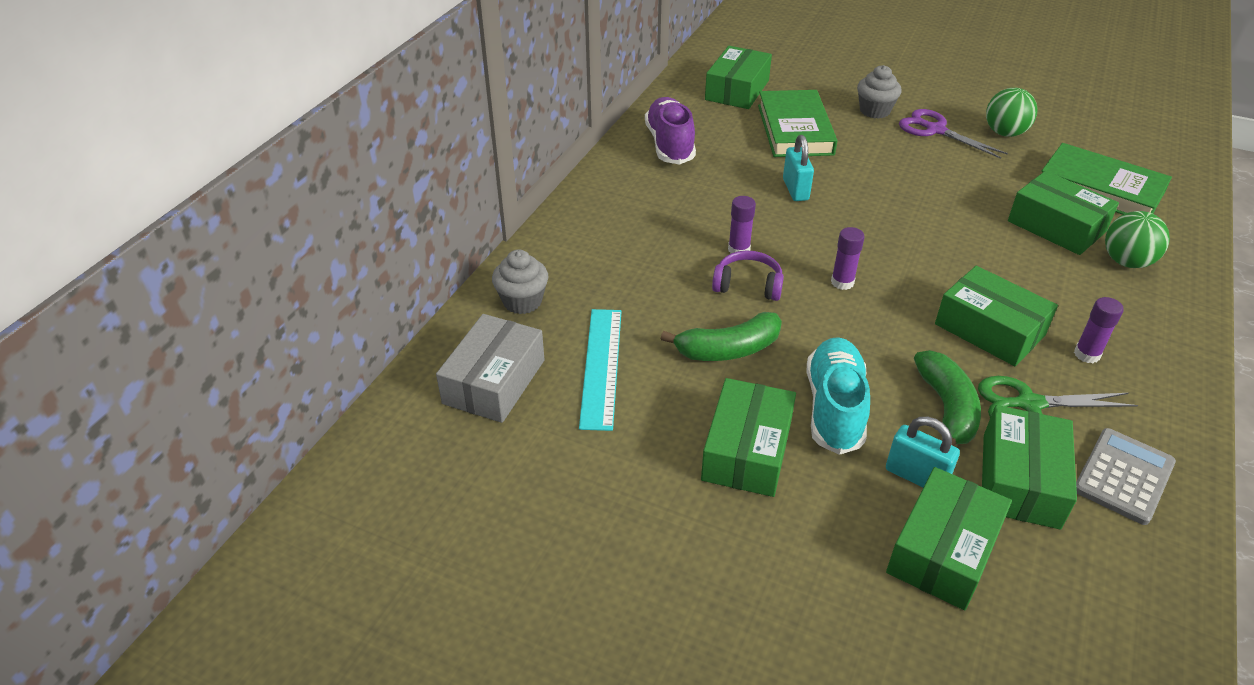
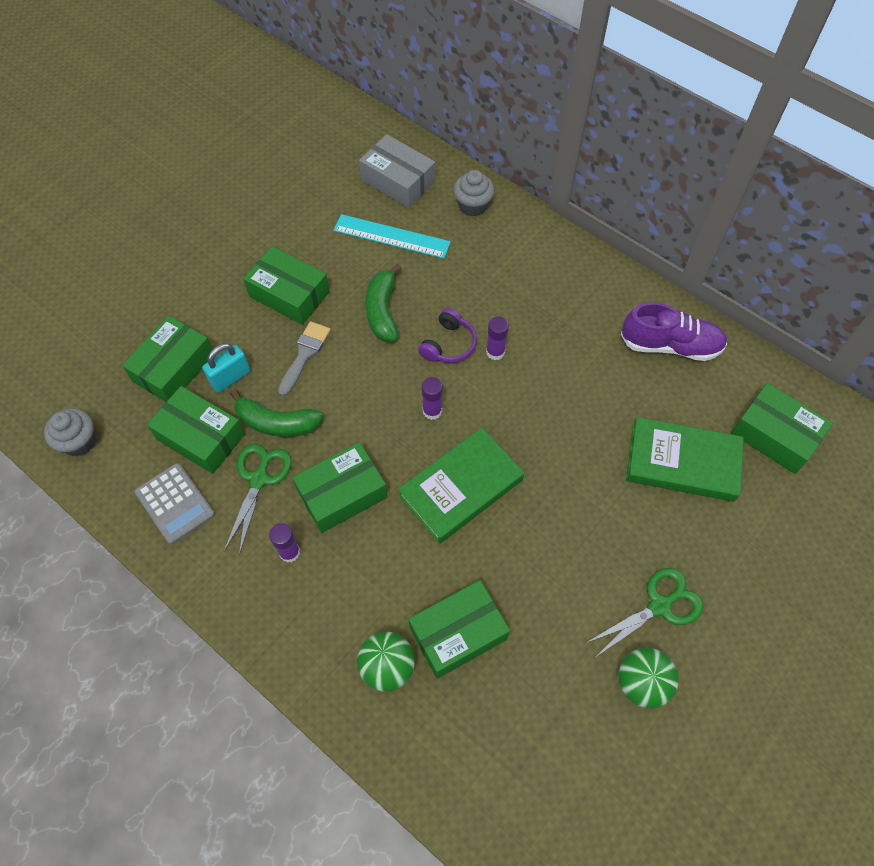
camera: 105 degrees right, 20 degrees up
(795, 189) = (573, 424): turquoise padlock -> none
(834, 408) = (304, 354): turquoise shoe -> grey brush
(874, 111) = (711, 559): grey cupcake -> grey cupcake (79, 442)
(935, 130) = (660, 606): purple scissors -> green scissors
(943, 551) = (174, 368): green box -> green box turned 75 degrees clockwise
(1100, 189) = (509, 723): green book -> green book (461, 488)

